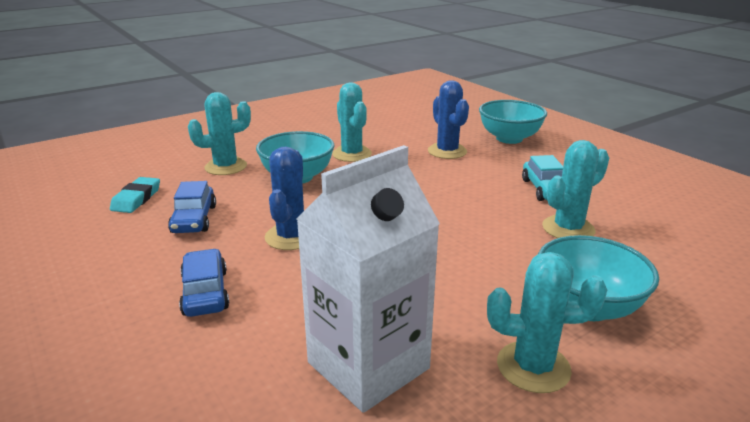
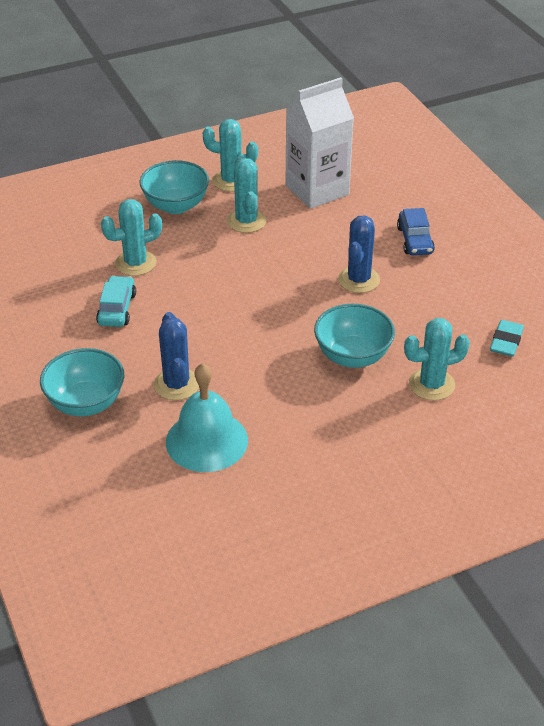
camera: 170 degrees left, 15 degrees up
(194, 219) = (442, 308): blue car -> none
(352, 154) = (288, 392): turquoise cactus -> turquoise cactus (246, 221)
(405, 130) = (207, 441): none -> turquoise bell

